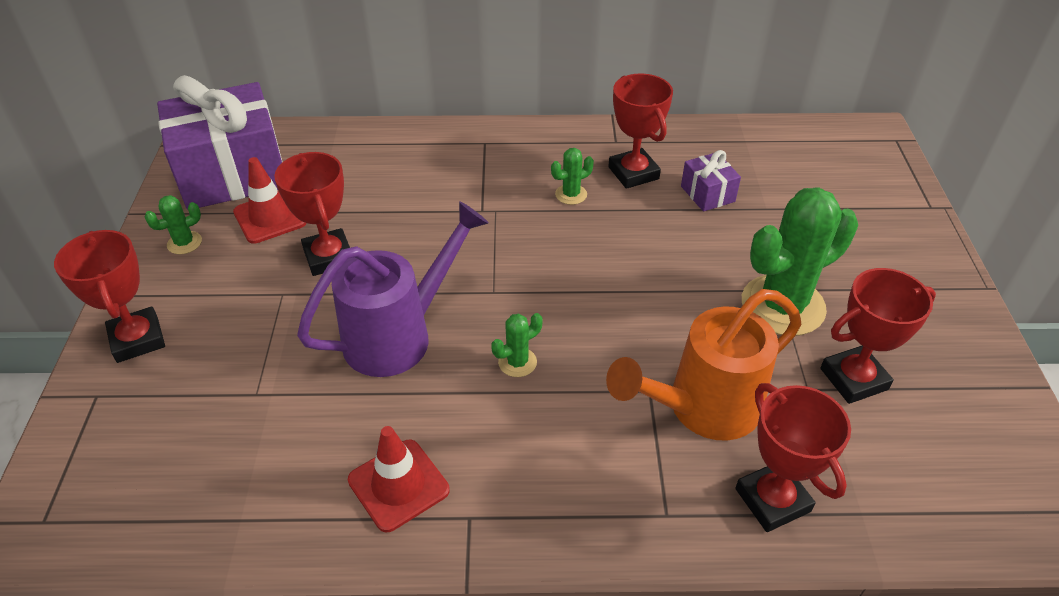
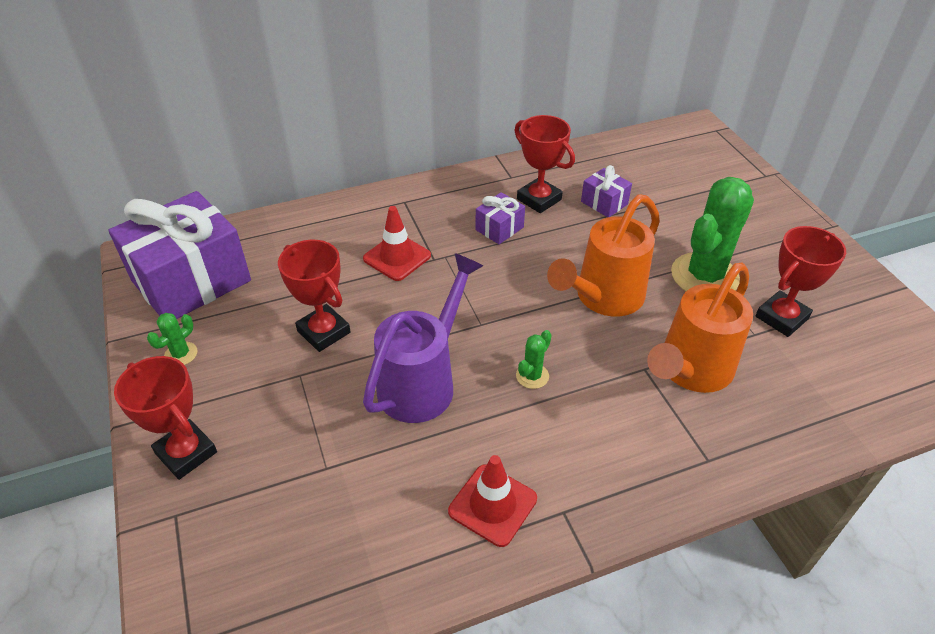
camera: 20 degrees left, 0 degrees up
(270, 217) = (250, 311): red traffic cone -> red traffic cone (397, 257)
(571, 194) = (499, 228): green cactus -> purple gift
(646, 299) = (604, 298): none -> orange watering can
(772, 500) = (775, 424): red trophy -> none

